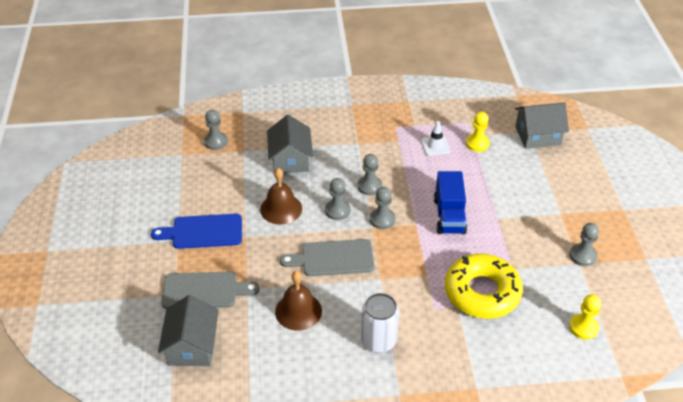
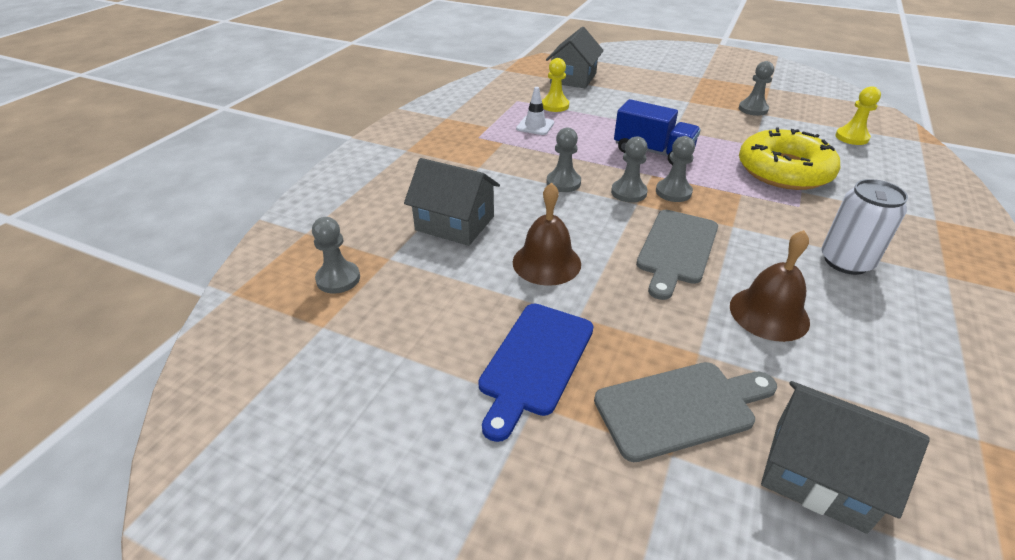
camera: 60 degrees left, 5 degrees down
(204, 290) = (681, 408): grey cutting board -> grey cutting board turned 45 degrees clockwise
(337, 210) = (588, 218): grey pawn -> grey pawn (673, 192)

